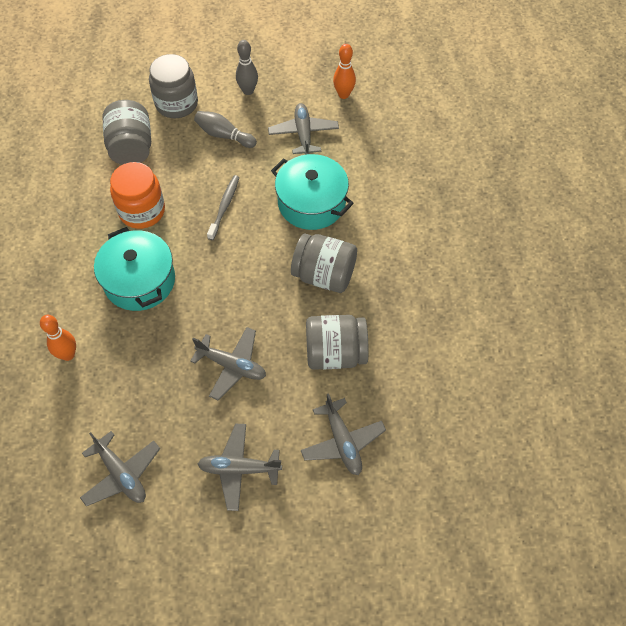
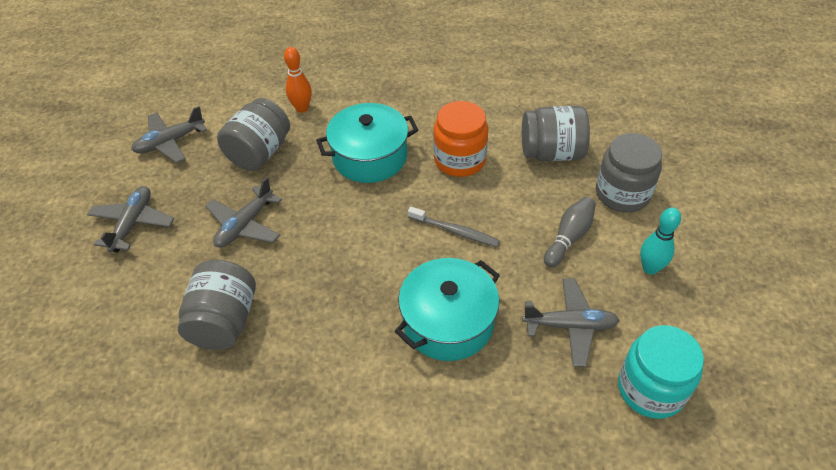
camera: 100 degrees right, 10 degrees down
(248, 91) = (650, 268): grey bowling pin -> turquoise bowling pin
(324, 275) = (334, 323): grey jar -> grey jar (259, 153)
(342, 441) = (117, 314): grey plane -> none
(343, 94) = (651, 389): orange bowling pin -> turquoise jar

